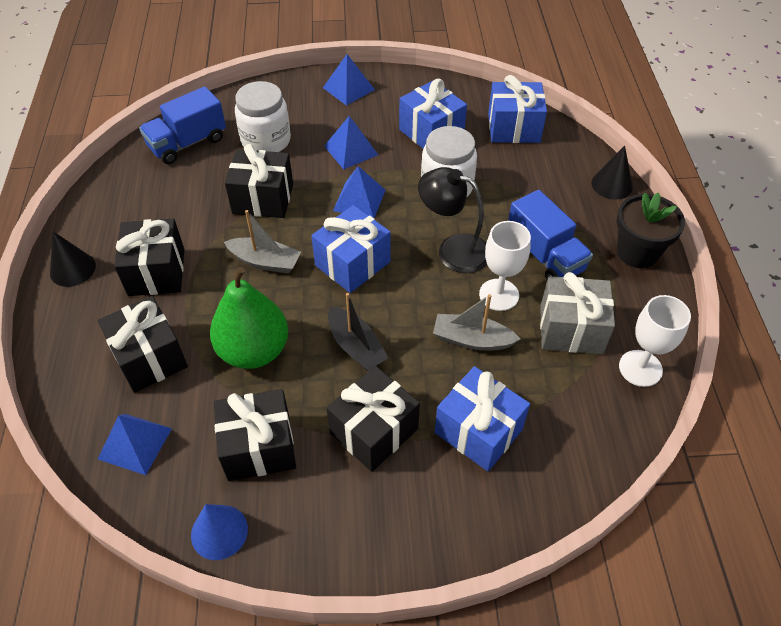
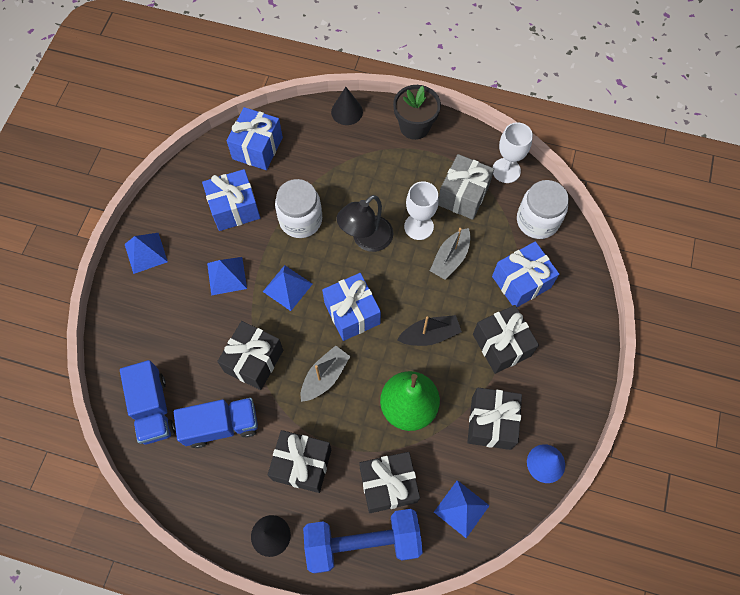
camera: 70 degrees left, 15 degrees up
(76, 352) = (363, 542): none -> blue dumbbell
(266, 141) = (182, 340): white jar -> white jar (537, 221)
(545, 255) = (395, 183): blue truck -> blue truck (221, 425)

